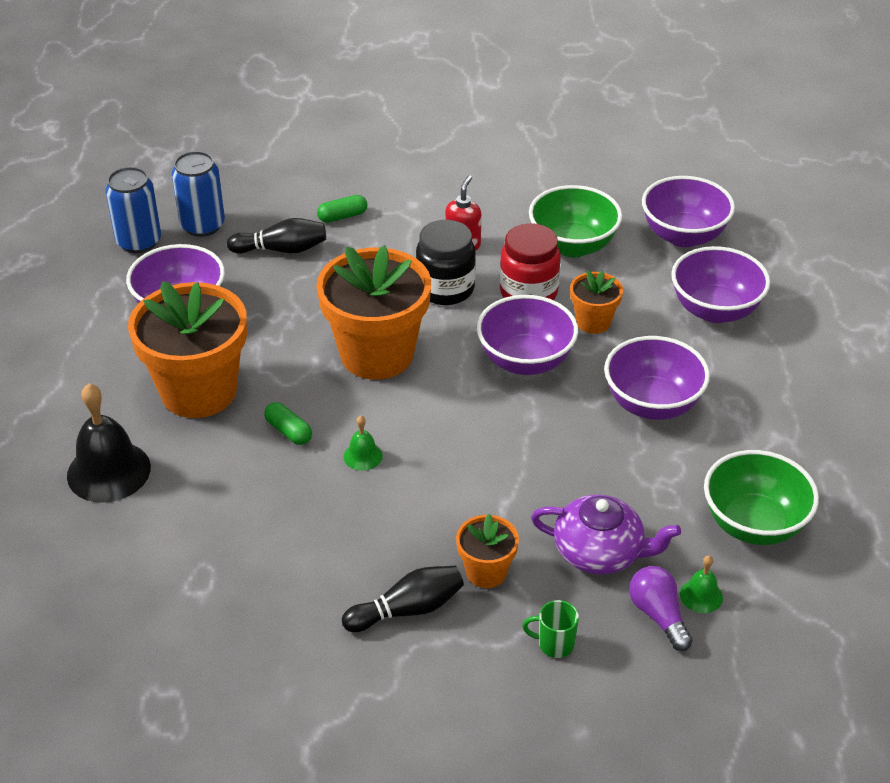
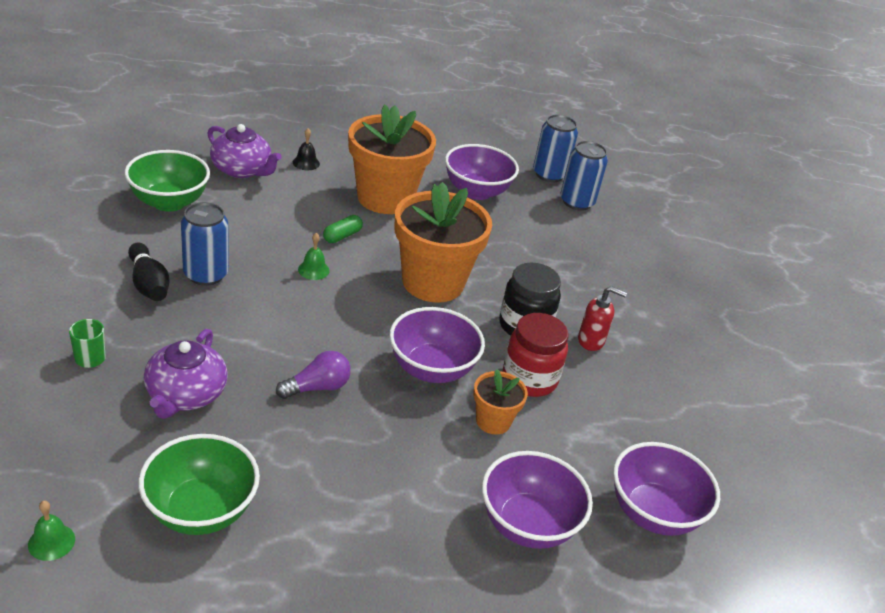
camera: 80 degrees right, 5 degrees down
(108, 471) = (306, 163): black bell -> black bell, size x0.48
(128, 539) = (242, 170): none -> purple teapot
(282, 249) = (556, 239): black bowling pin -> none
(342, 216) = (610, 272): green capsule -> none
(382, 556) = (206, 274): none -> blue can
(486, 572) = (177, 326): orange flower pot -> none
(572, 246) = (610, 417): green bowl -> green bowl (169, 202)
(652, 404) = (375, 452): purple bowl -> none
(658, 615) = (103, 424): purple light bulb -> purple light bulb (317, 387)
(701, 596) = (118, 457): green bell -> green bell (51, 542)

